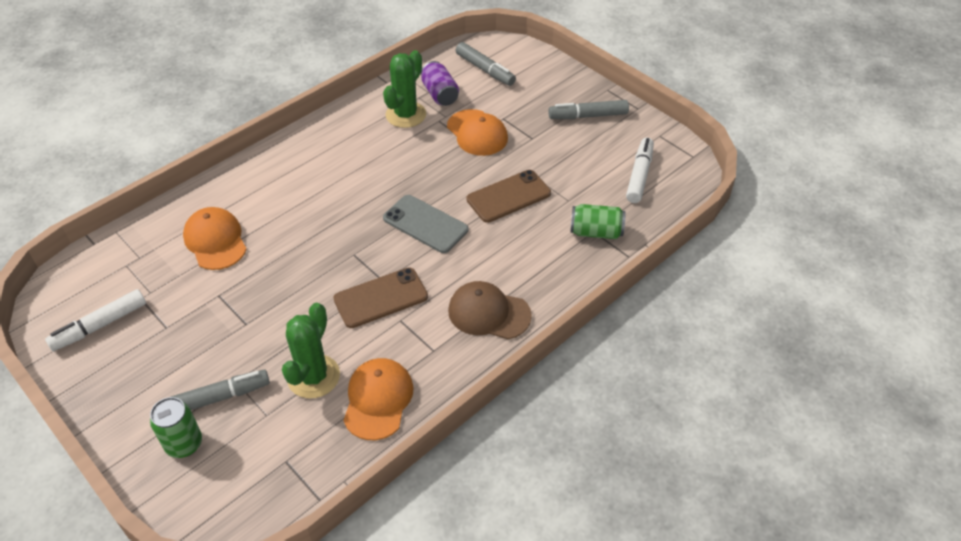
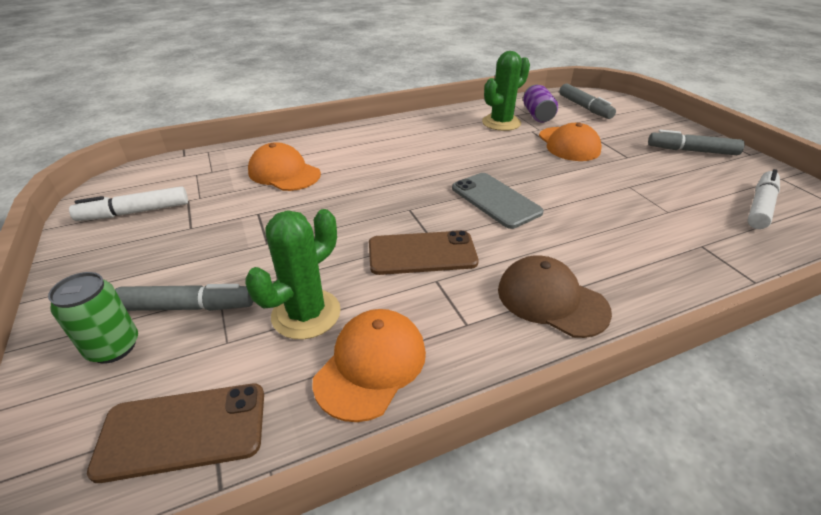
camera: 20 degrees right, 10 degrees down
(215, 241) = (284, 173): orange cap -> orange cap turned 45 degrees counterclockwise
(508, 196) = (595, 195): brown phone -> brown phone (183, 431)
(596, 232) = (705, 247): green can -> none

